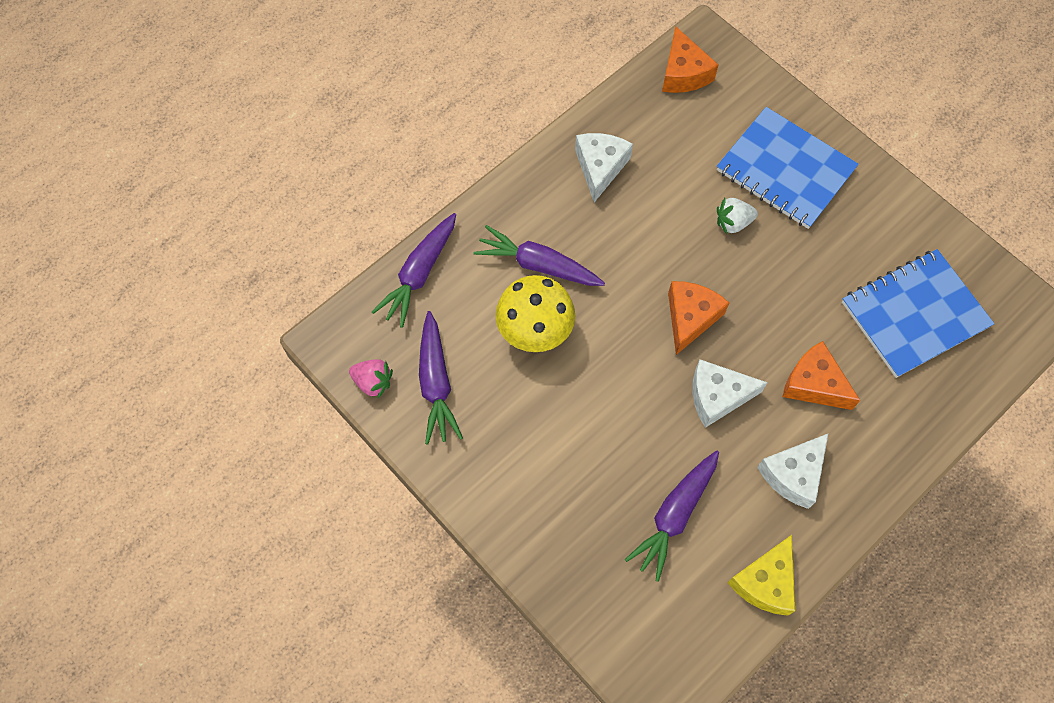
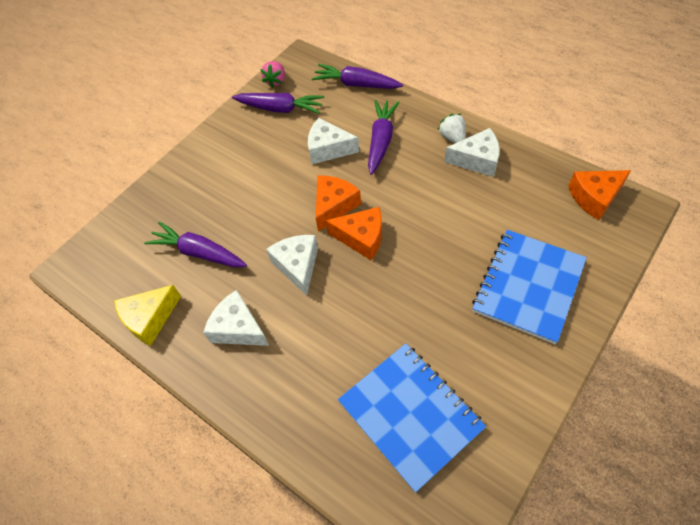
camera: 85 degrees right, 10 degrees down
(436, 383) = (280, 109): purple carrot -> purple carrot turned 150 degrees counterclockwise
(535, 331) = (328, 149): yellow mushroom -> white cheese
(733, 222) = (459, 254): white strawberry -> white strawberry (452, 137)
(765, 582) = (150, 319): yellow cheese -> yellow cheese turned 60 degrees counterclockwise
(813, 384) = (321, 334): orange cheese -> orange cheese (334, 206)

